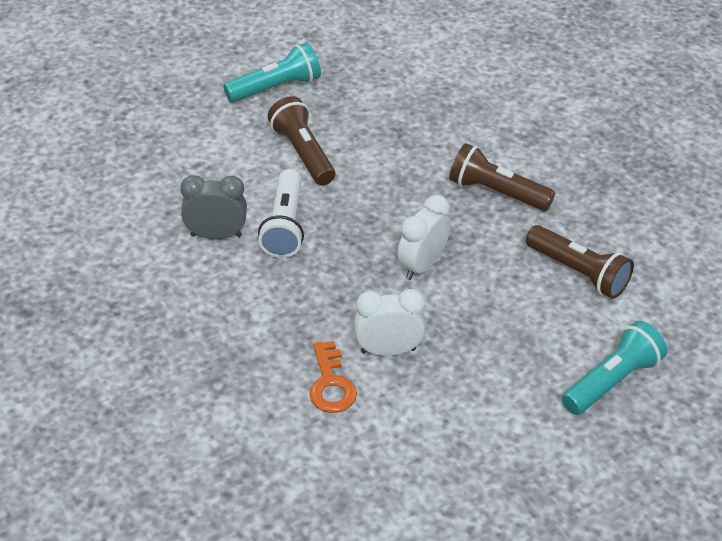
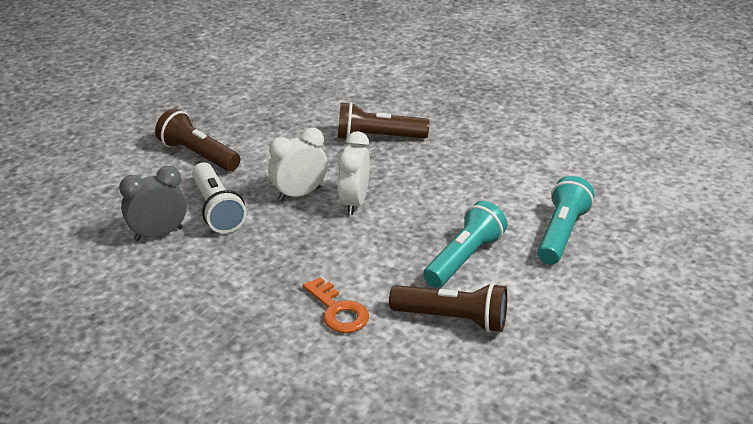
camera: 25 degrees left, 10 degrees down
(275, 88) = (143, 117): turquoise flashlight -> turquoise flashlight (464, 258)
(388, 350) = (369, 270): white clock -> white clock (299, 194)
(578, 272) = (480, 171): brown flashlight -> brown flashlight (452, 319)

